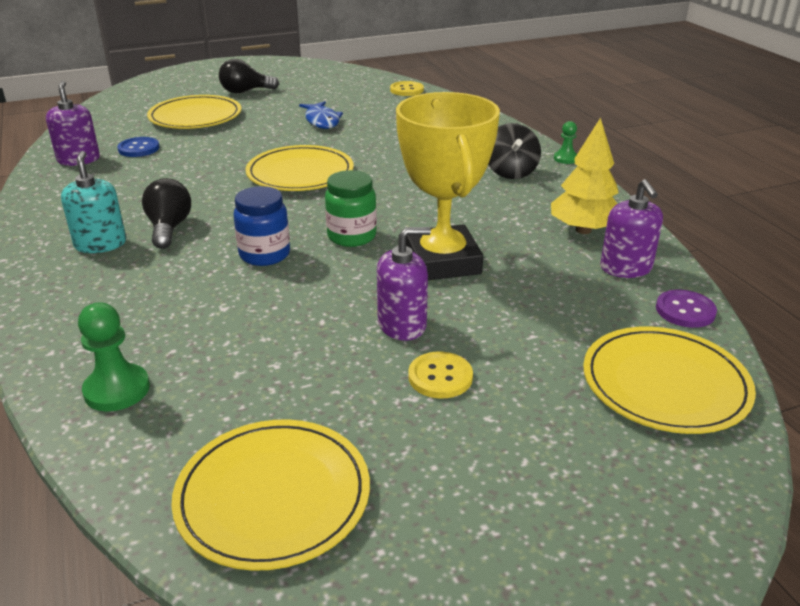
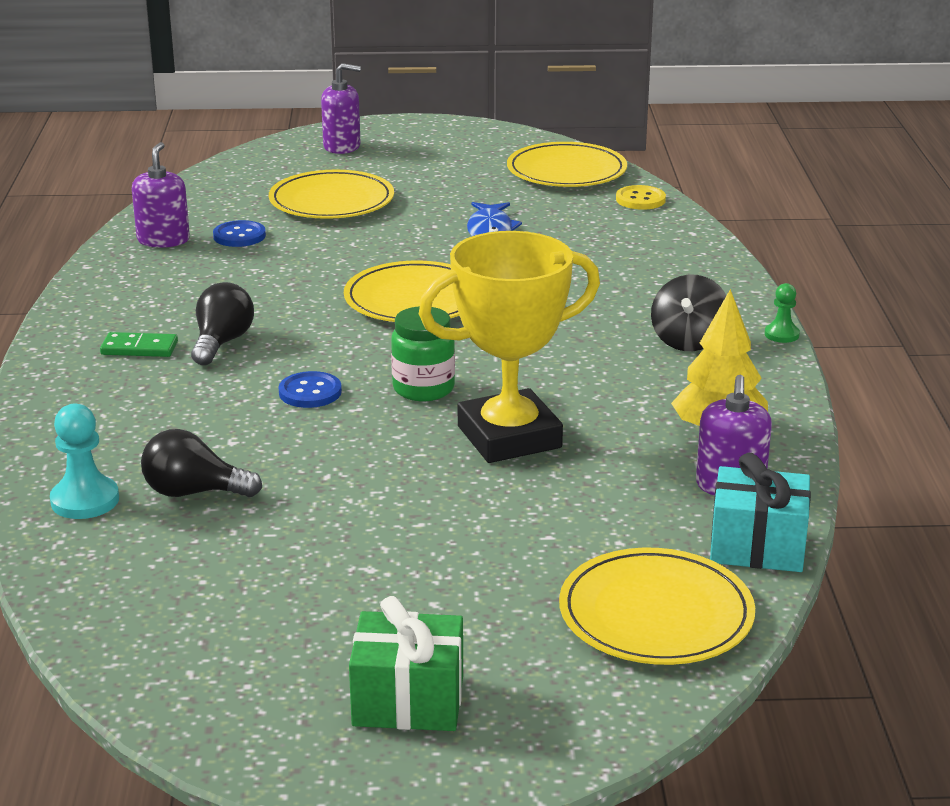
camera: 20 degrees right, 5 degrees down
(100, 244) = (139, 348): turquoise soap dispenser -> green domino
(117, 390) = (85, 500): green pawn -> turquoise pawn
(245, 91) = (417, 172): black light bulb -> black light bulb (194, 492)
(264, 255) = (310, 392): blue jar -> blue button
(273, 496) = (178, 621): yellow plate -> yellow plate (566, 171)
(402, 325) = (410, 496): purple soap dispenser -> purple soap dispenser (342, 146)
(440, 377) = (413, 555): yellow button -> none
(442, 261) = (509, 437): yellow trophy -> yellow trophy turned 60 degrees clockwise
(538, 525) = (408, 701): none -> green gift
(685, 310) = (757, 546): purple button -> turquoise gift

